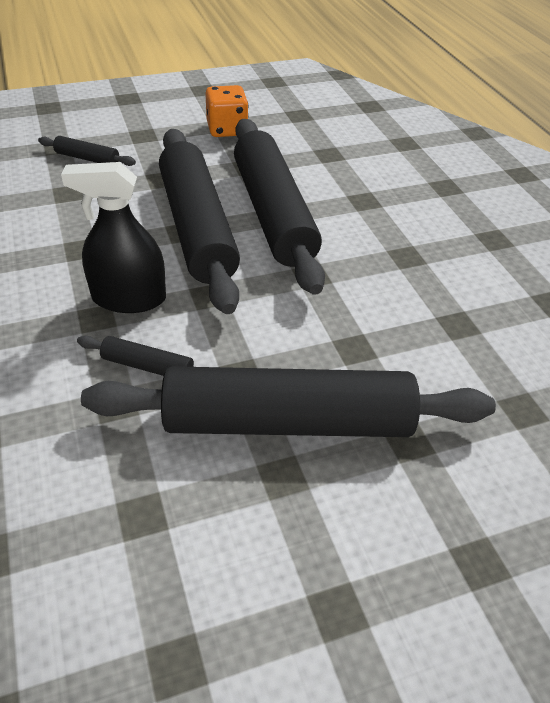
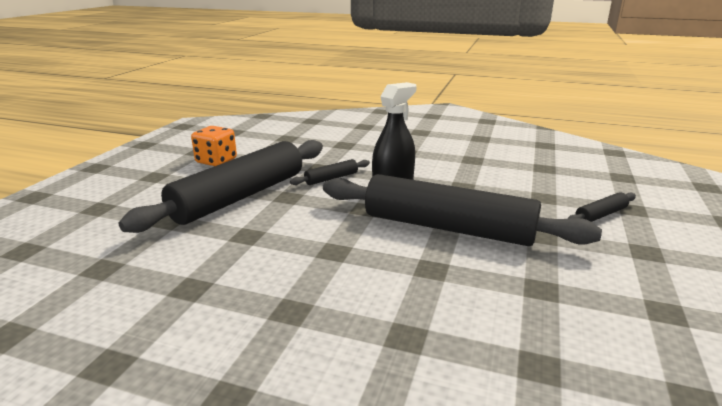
camera: 130 degrees right, 20 degrees down
(227, 129) = (648, 308): orange dice -> orange dice (216, 161)
(273, 214) = (435, 268): black rolling pin -> none

